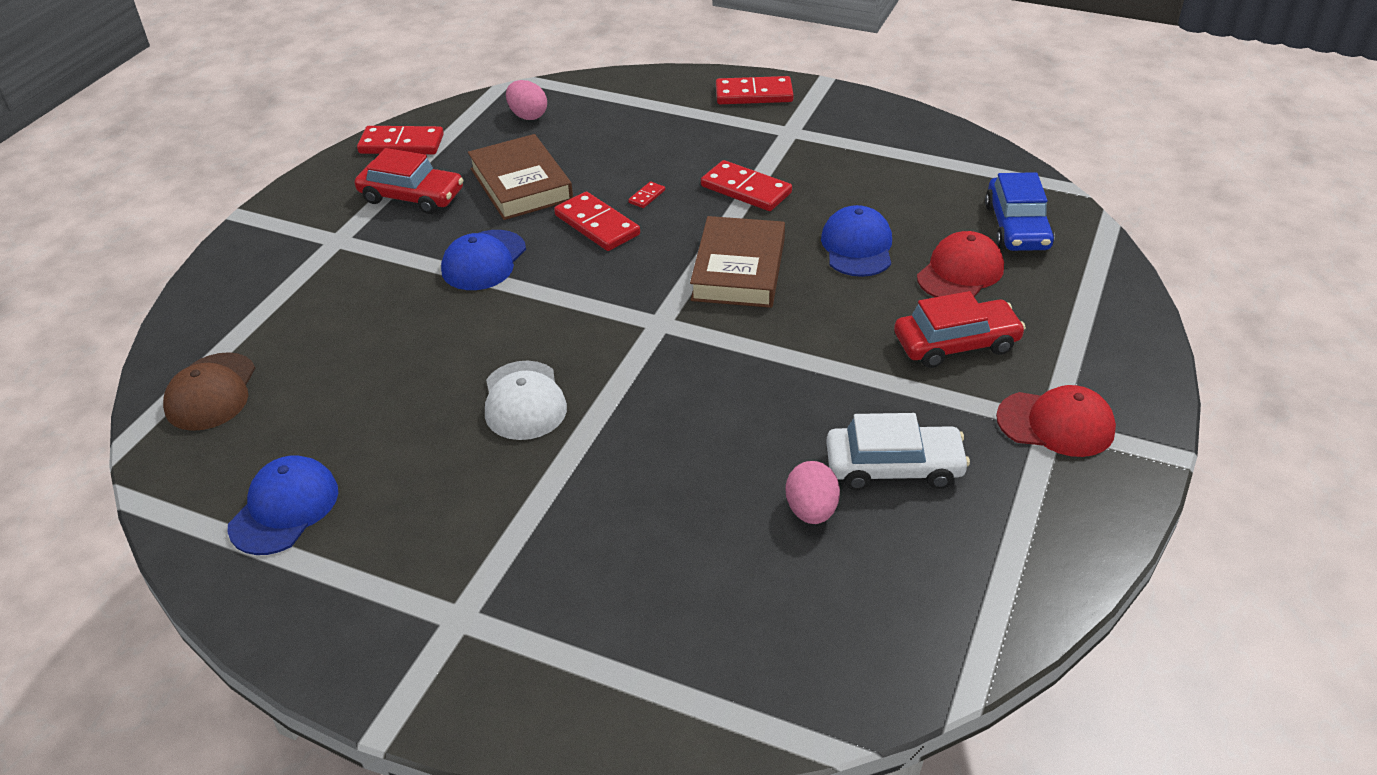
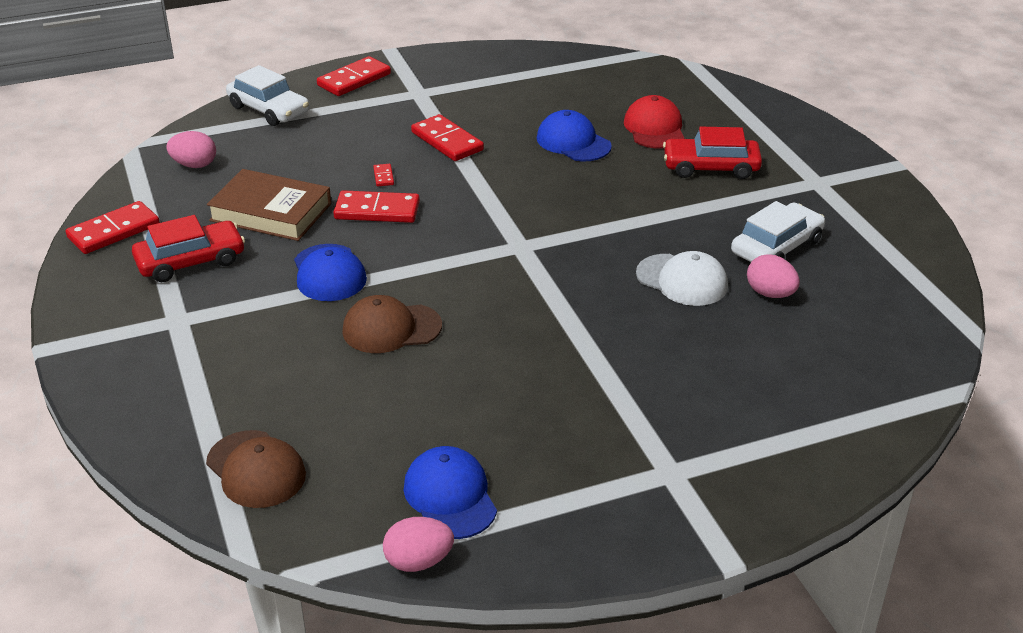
camera: 45 degrees left, 5 degrees down
(190, 545) = (418, 561): none -> pink egg
(456, 336) = (391, 328): none -> brown cap
(524, 401) = (507, 338): white cap -> white cap (682, 280)
(648, 92) = (269, 109): none -> white car
(739, 269) = (520, 190): brown book -> none
(746, 189) = (447, 141): red domino -> red domino turned 60 degrees clockwise
(956, 343) = (711, 167): red car -> red car turned 120 degrees counterclockwise
(1017, 227) = (647, 88): blue car -> none
(1056, 424) = (820, 181): red cap -> none

